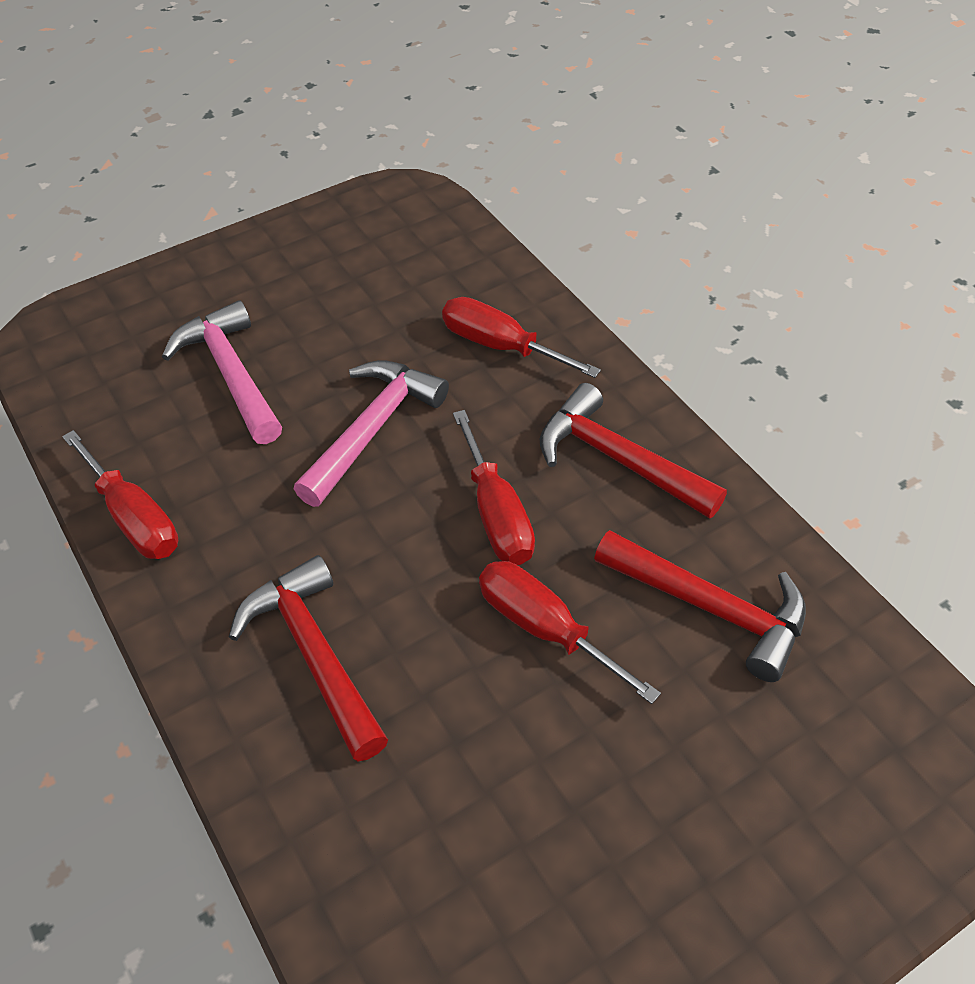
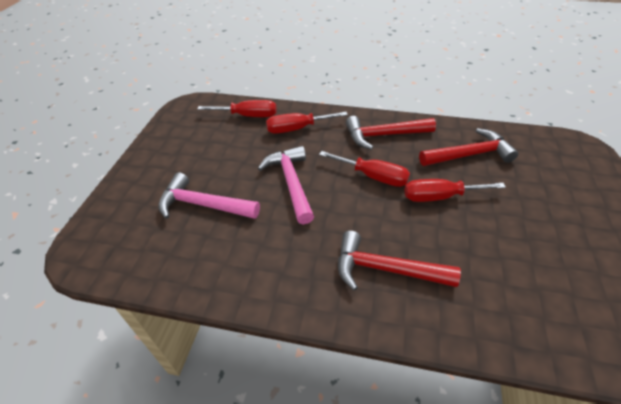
camera: 45 degrees left, 5 degrees down
(134, 518) = (238, 287): red screwdriver -> red screwdriver (248, 116)

